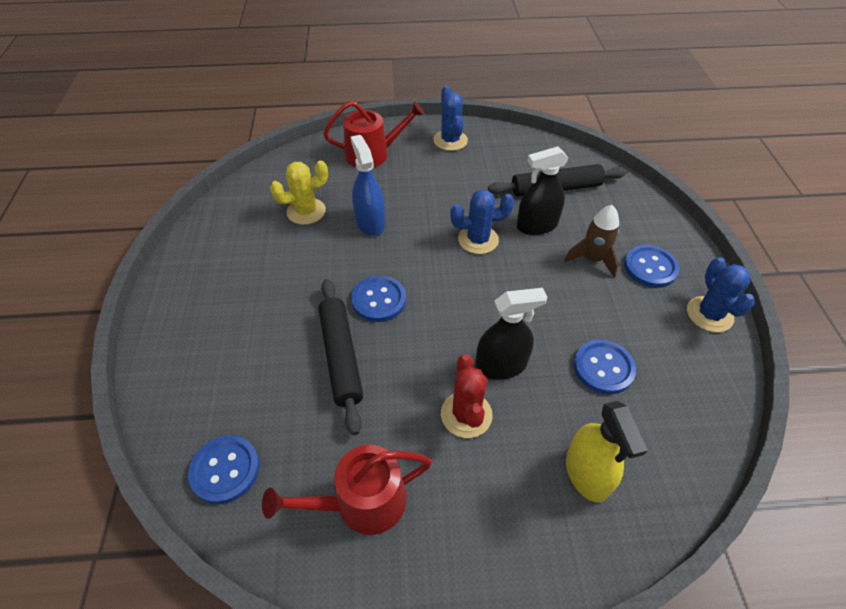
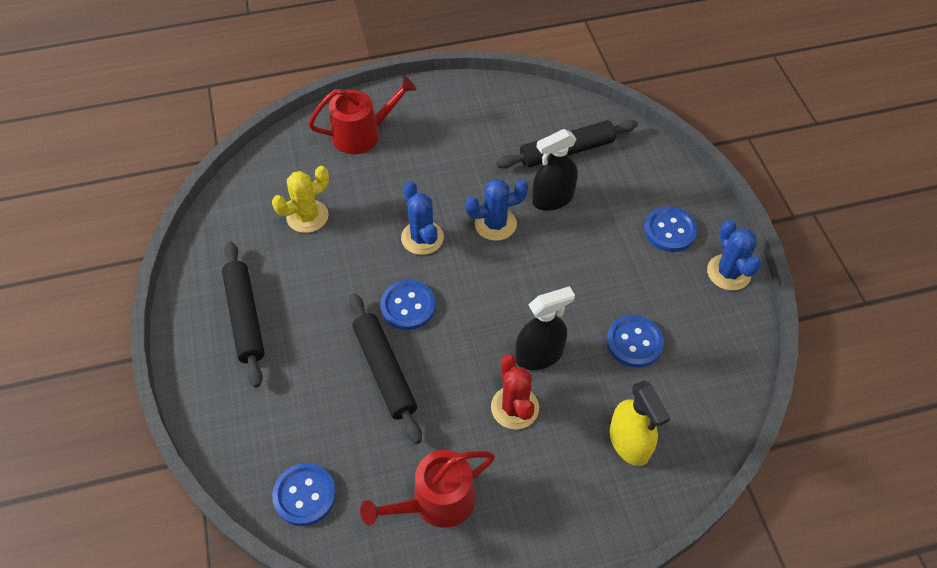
camera: 10 degrees left, 5 degrees up
(223, 288) = (245, 317): none -> black rolling pin
(370, 222) = (379, 220): blue spray bottle -> none
(450, 140) = (444, 105): blue cactus -> blue cactus (422, 238)
(592, 259) = (613, 229): brown rocket -> none

